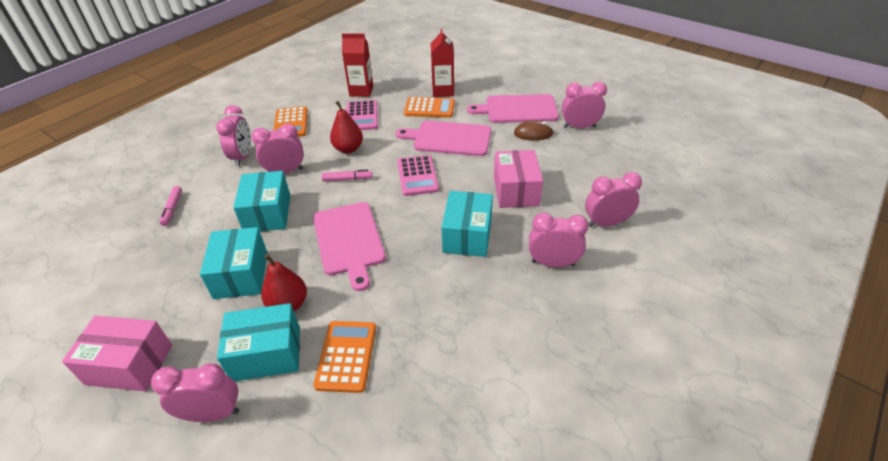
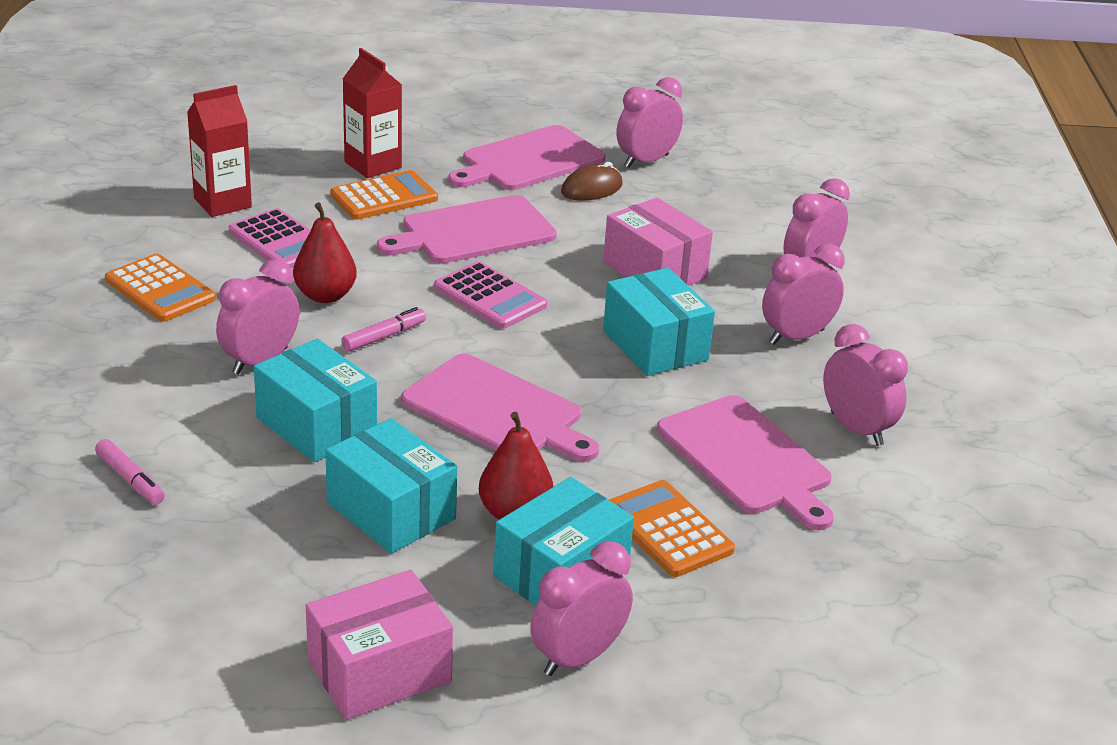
camera: 40 degrees left, 10 degrees down
(242, 157) = (145, 366): pink clock -> pink clock (856, 429)
(438, 331) = (747, 459): none -> pink cutting board

